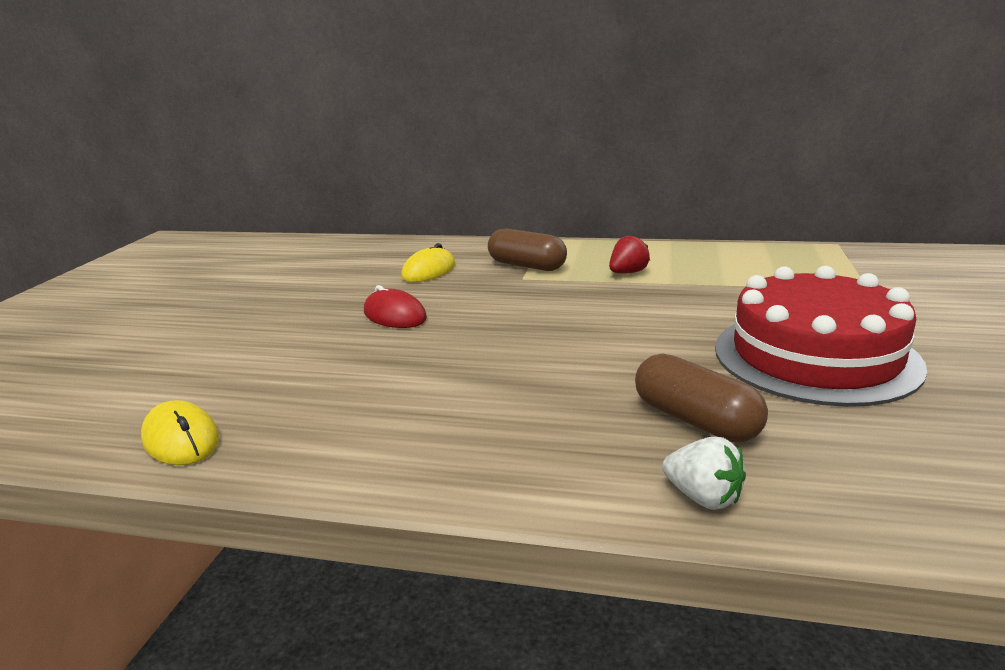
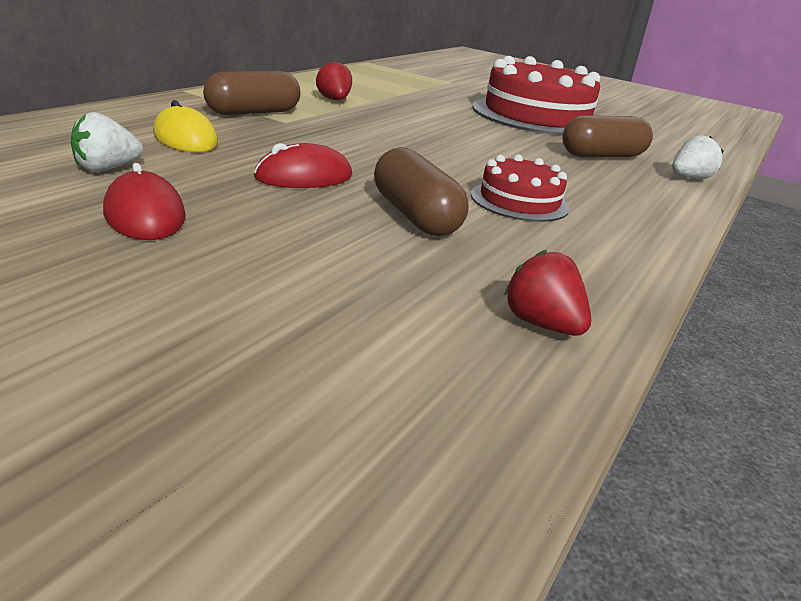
camera: 75 degrees left, 5 degrees up
(181, 439) = (542, 324): yellow mouse -> red strawberry
(283, 302) = (145, 215): none -> red mouse
(345, 275) = (107, 169): none -> white strawberry
(352, 363) = (415, 216): none -> brown capsule
(437, 395) = (519, 201): none -> red cake

